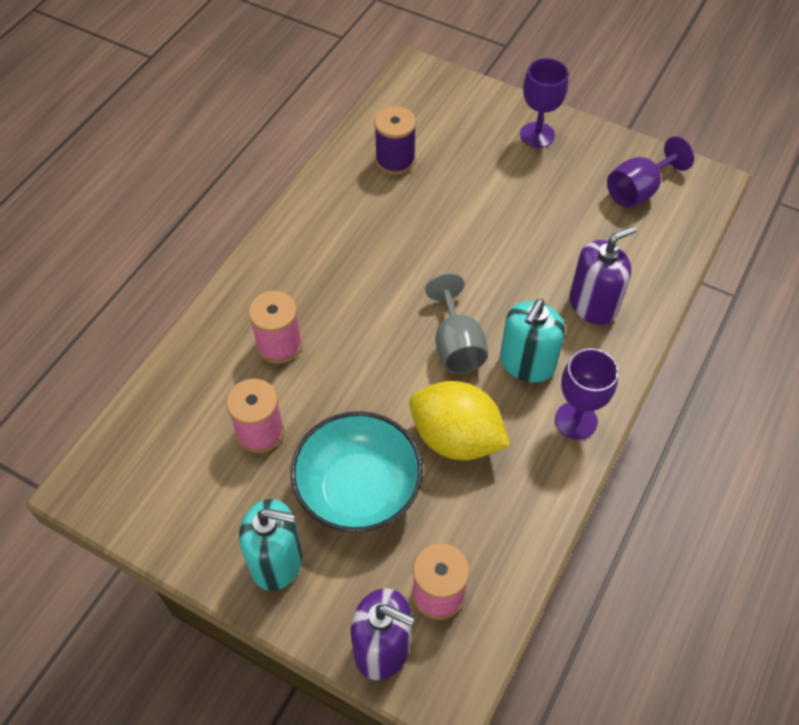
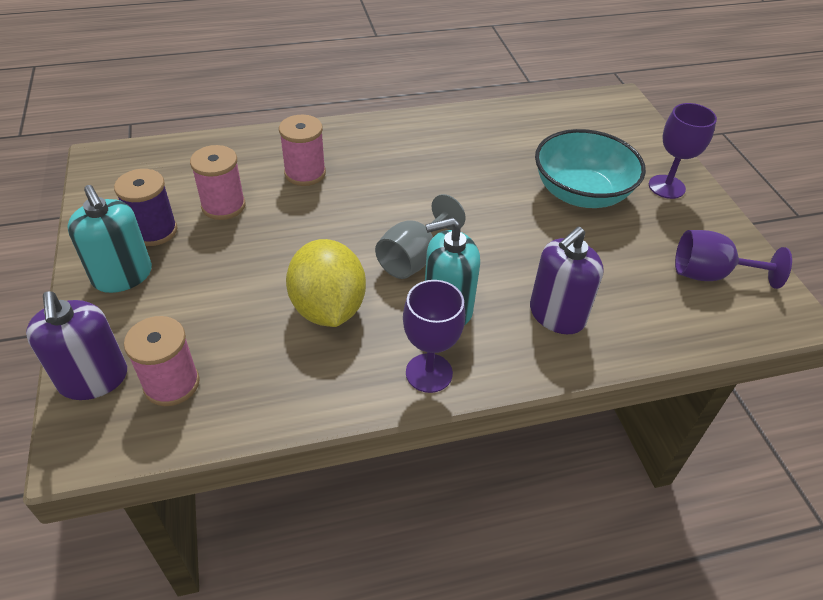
camera: 45 degrees right, 10 degrees down
(358, 489) = (224, 282): turquoise bowl -> turquoise bowl (581, 193)
(395, 160) = (531, 134): purple spool -> purple spool (154, 231)
(593, 305) = (557, 315): purple soap dispenser -> purple soap dispenser turned 120 degrees clockwise

